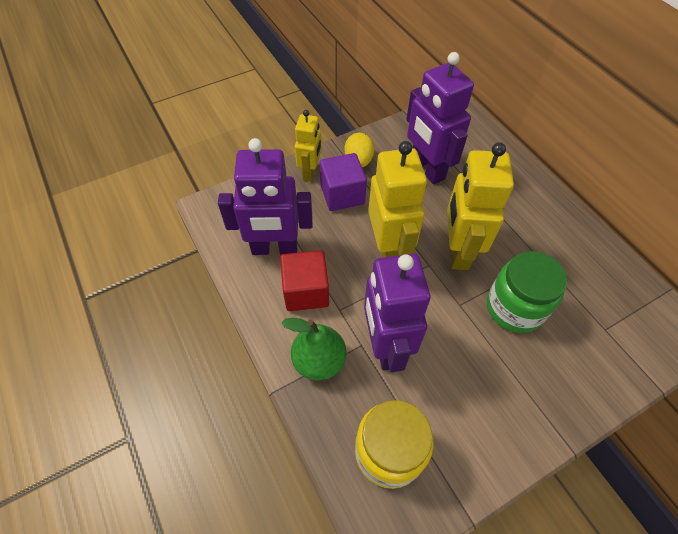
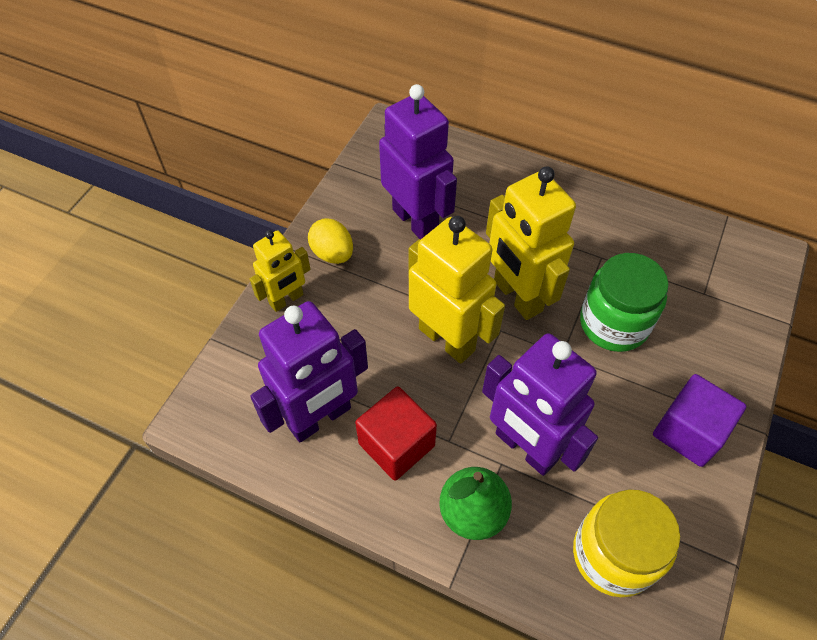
camera: 35 degrees left, 0 degrees up
(310, 172) = (286, 299): yellow robot -> yellow robot turned 75 degrees clockwise
(342, 194) = (346, 305): purple cube -> purple cube (688, 431)
(427, 169) = (415, 221): purple robot -> purple robot turned 150 degrees counterclockwise

